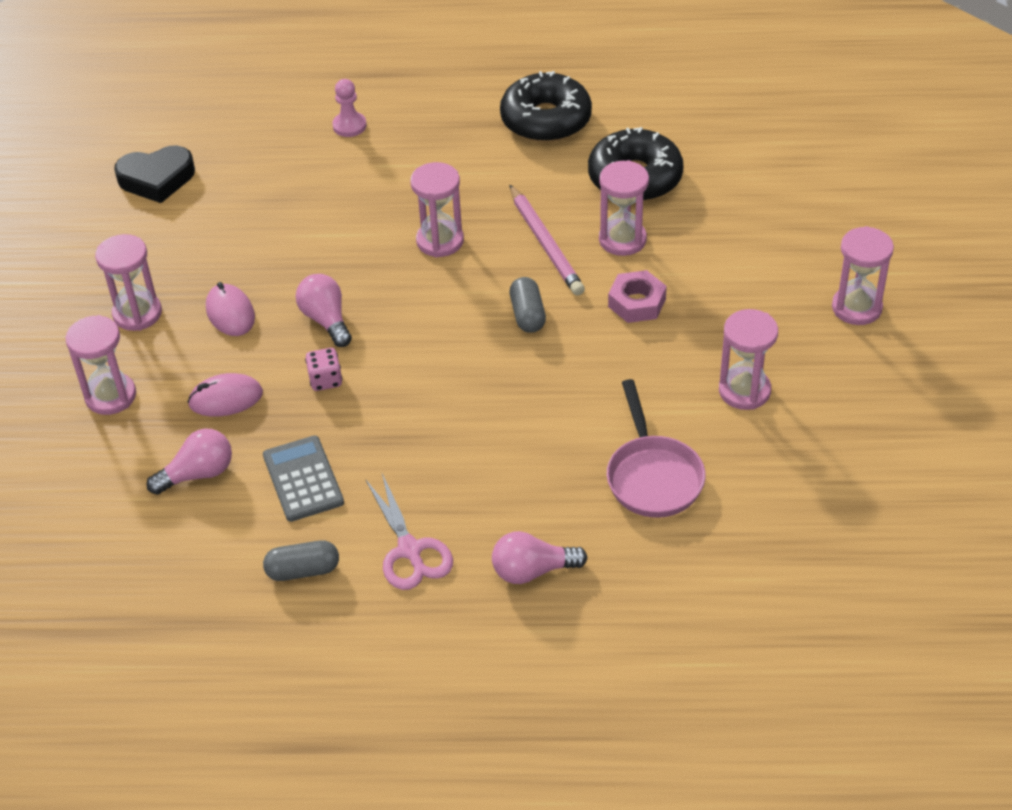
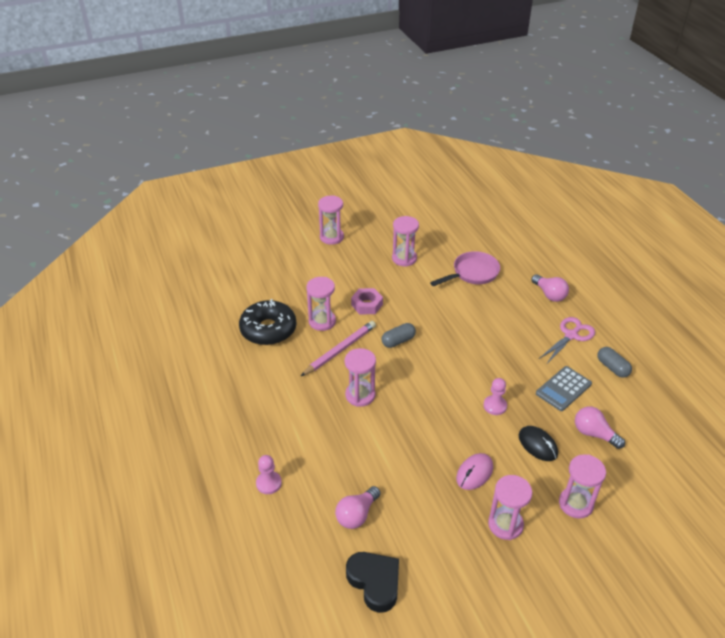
camera: 115 degrees left, 5 degrees down
(226, 399) = (537, 445): pink mouse -> black mouse
(325, 380) = (495, 406): pink dice -> pink pawn
(326, 320) = (452, 423): pink light bulb -> pink light bulb (357, 515)
(546, 120) = (227, 382): black donut -> none

